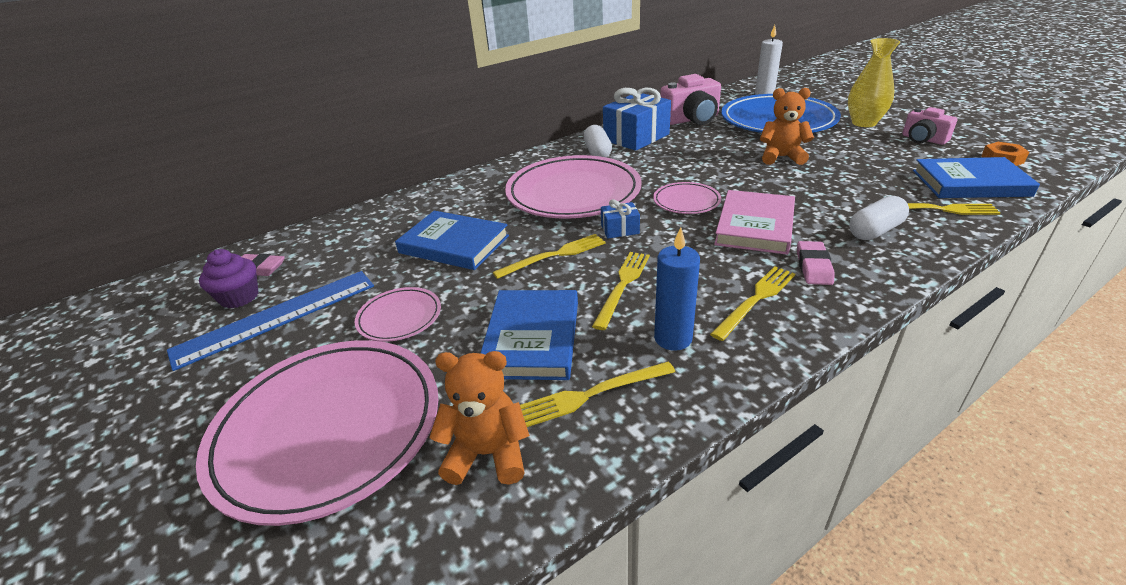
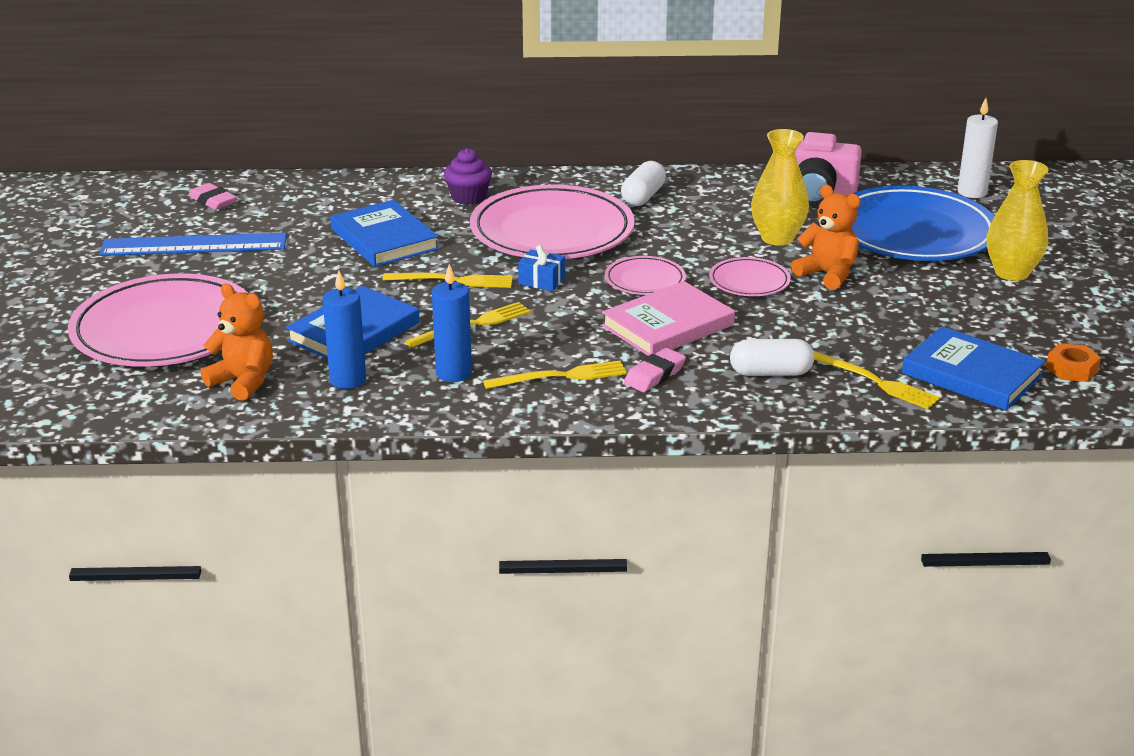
camera: 30 degrees right, 5 degrees down
(239, 297) = (181, 219): purple cupcake -> purple cupcake (468, 197)
(399, 317) = (278, 280): pink plate -> pink plate (749, 281)
(592, 394) = (348, 380): yellow fork -> blue candle
(636, 137) = (713, 194): blue gift -> none
(716, 148) = (777, 238): none -> yellow vase
(923, 139) = (1035, 316): pink camera -> none

